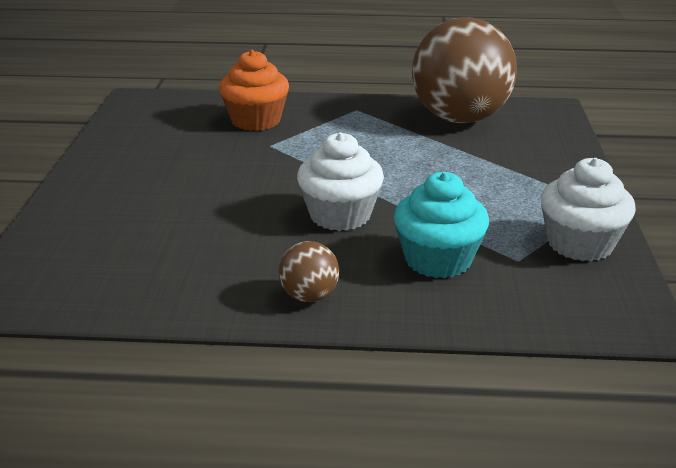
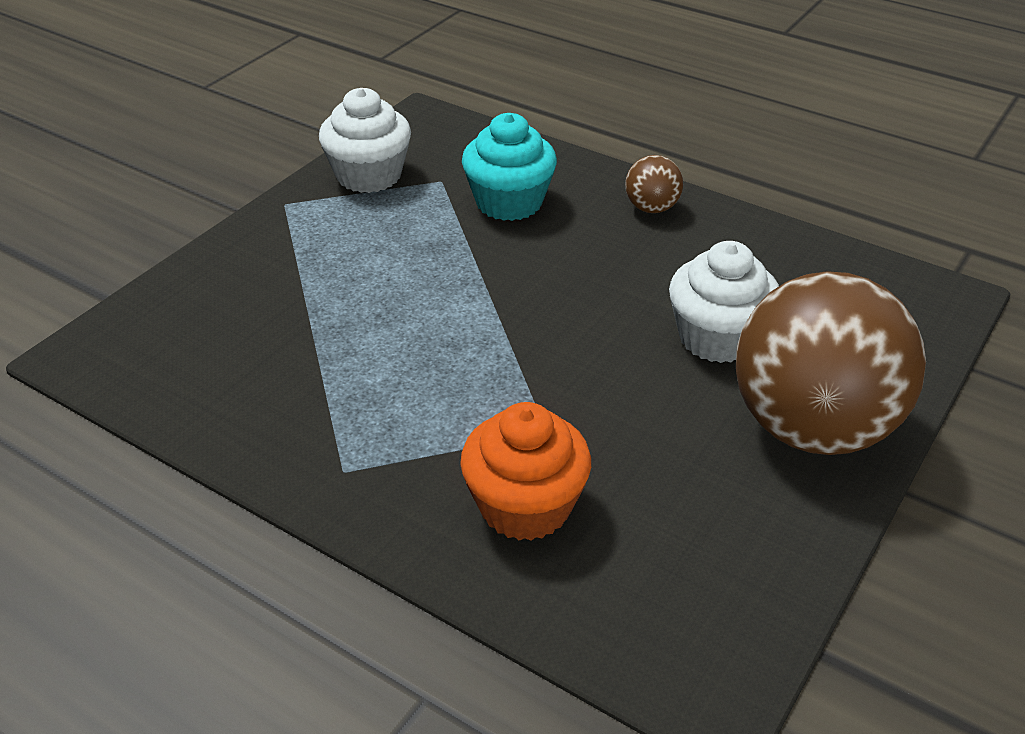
camera: 150 degrees left, 10 degrees up
(340, 215) = (553, 278): white cupcake -> white cupcake (717, 338)
(460, 118) = (228, 383): brown ball -> brown ball (812, 427)

